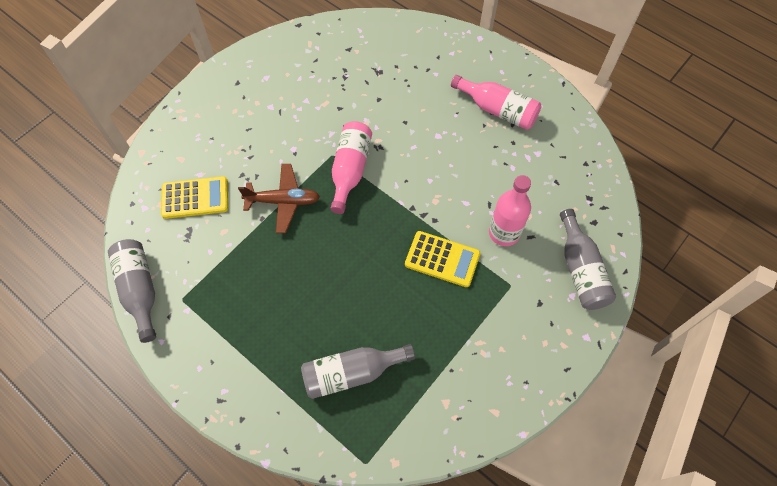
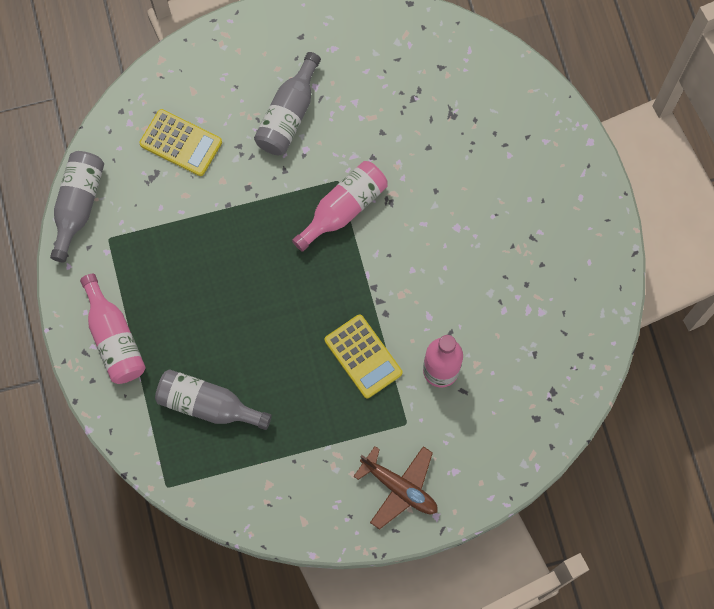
camera: 35 degrees right, 10 degrees up
(283, 201) = (258, 200): brown plane -> brown plane (399, 488)
(498, 110) = (540, 239): pink bottle -> pink bottle (114, 338)
(580, 270) = (483, 454): grey bottle -> grey bottle (288, 115)

